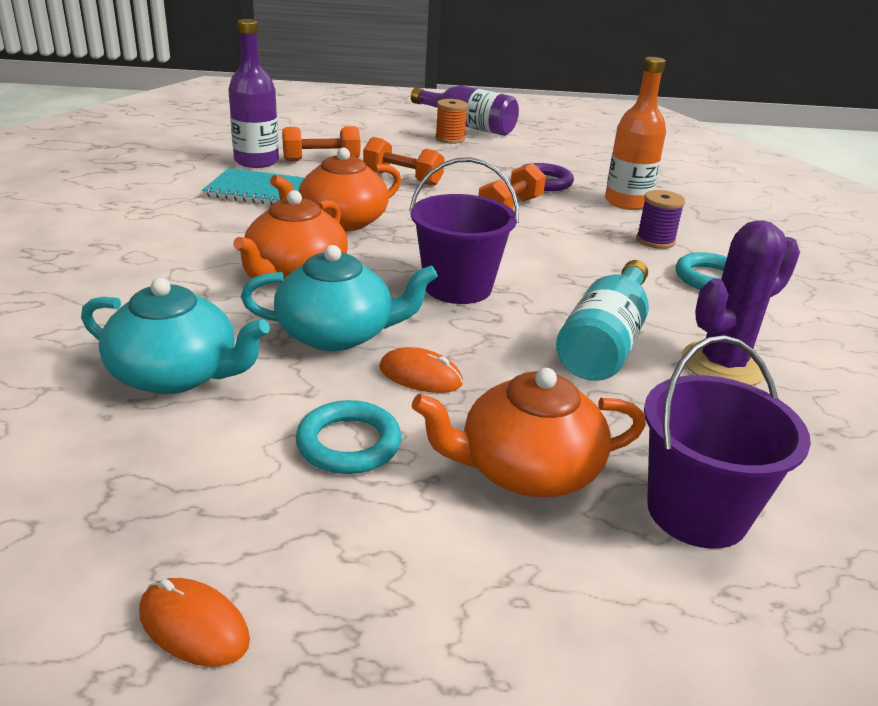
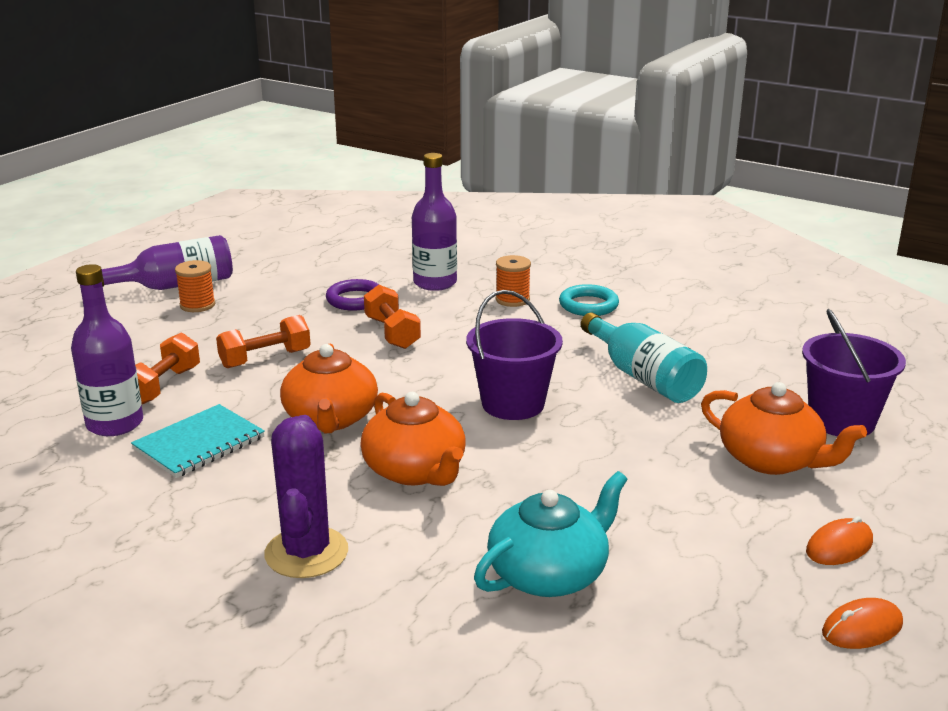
camera: 55 degrees left, 5 degrees down
(337, 334) = (543, 480): turquoise teapot -> none
(348, 443) = (701, 518): turquoise ring -> none
(420, 376) = (634, 462): orange mouse -> orange mouse (839, 546)
(527, 470) = (771, 460): orange teapot -> orange teapot turned 75 degrees counterclockwise
(627, 202) = (435, 283): orange bottle -> purple bottle
(655, 241) = (512, 300): purple spool -> orange spool
(723, 365) = (701, 349): purple cactus -> purple cactus (306, 553)

